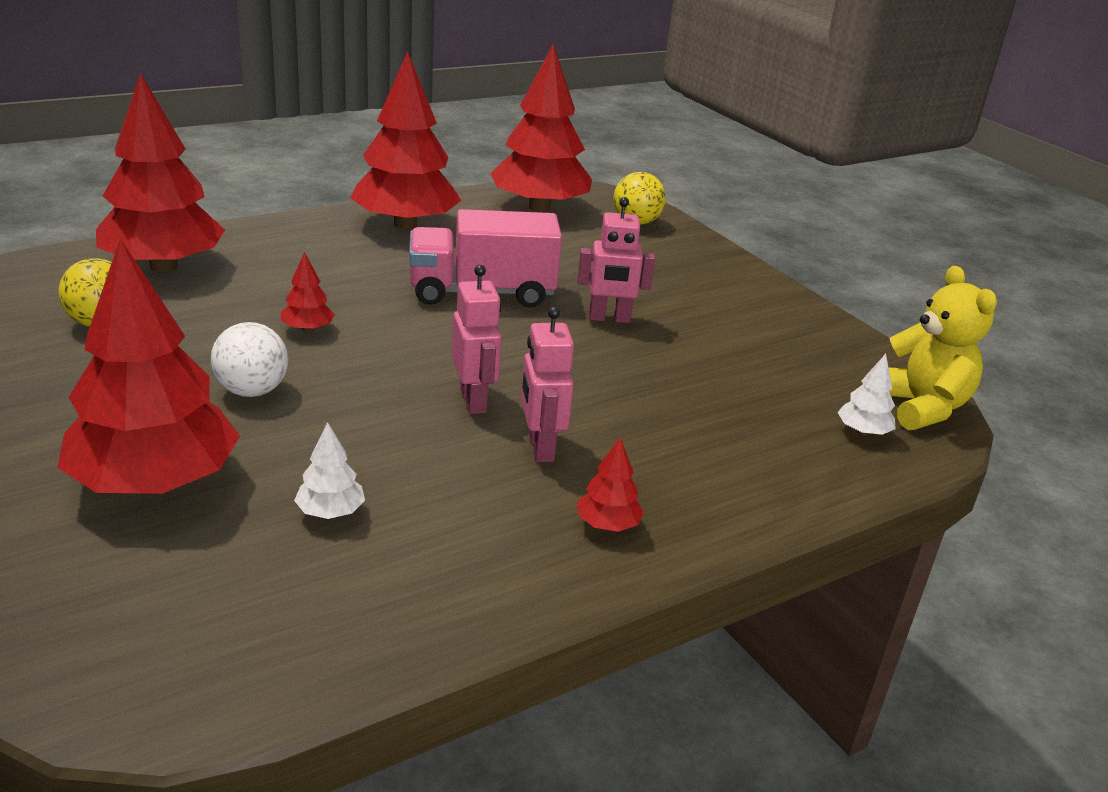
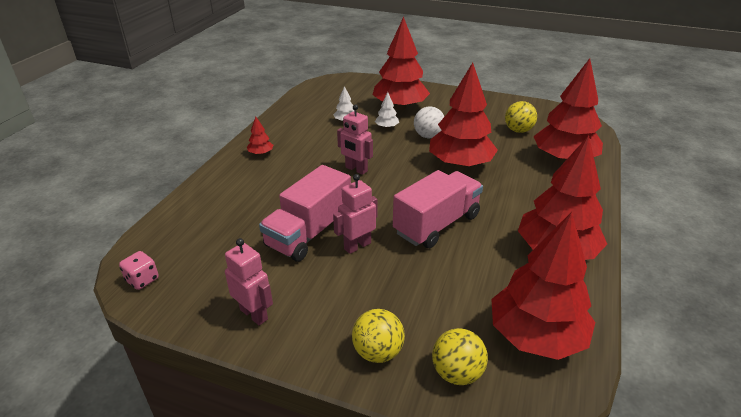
camera: 145 degrees right, 5 degrees up
(308, 329) = (460, 164): red tree -> red tree, size x2.47
(540, 448) = (310, 165): pink robot -> pink robot (254, 314)
(655, 356) = (309, 233): none -> pink truck
(688, 254) = (378, 352): none -> yellow ball
(863, 432) = (174, 243): white tree -> white tree (387, 127)
(920, 407) = (142, 280): yellow teddy bear -> pink dice

